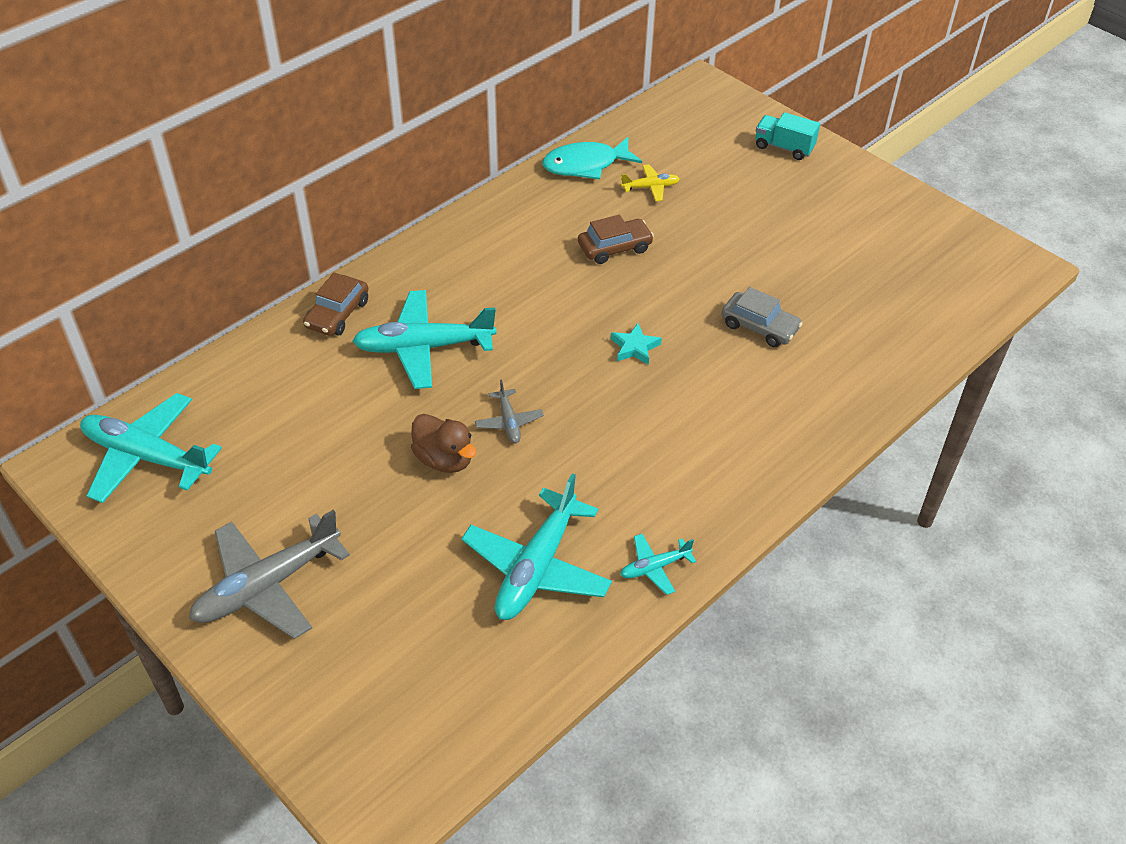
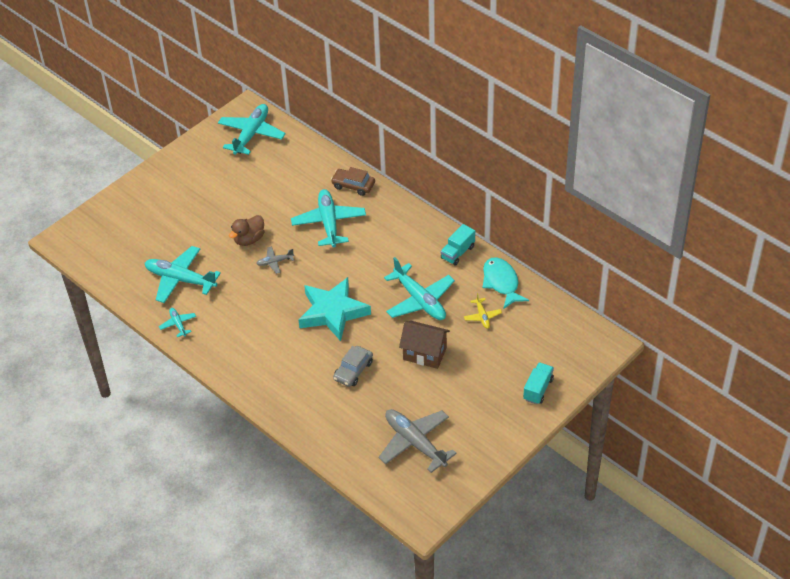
camera: 90 degrees right, 0 degrees up
(267, 586) = (174, 187): grey plane -> grey plane (415, 443)
(518, 203) = (457, 252): none -> turquoise truck
(614, 248) = (420, 300): brown car -> turquoise plane
(635, 347) = (333, 312): turquoise star -> turquoise star, size x2.45
(723, 248) = (424, 354): none -> brown house

